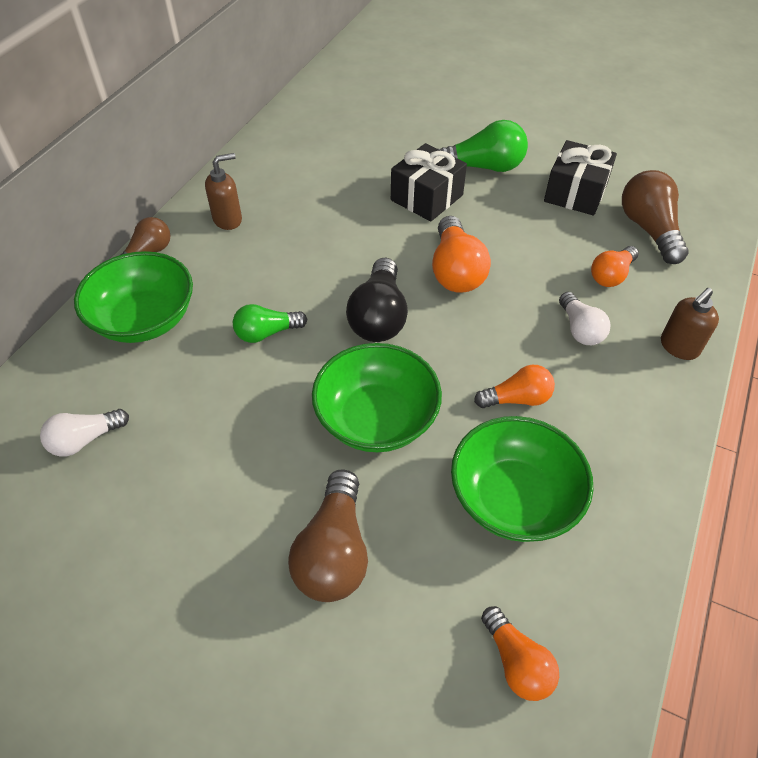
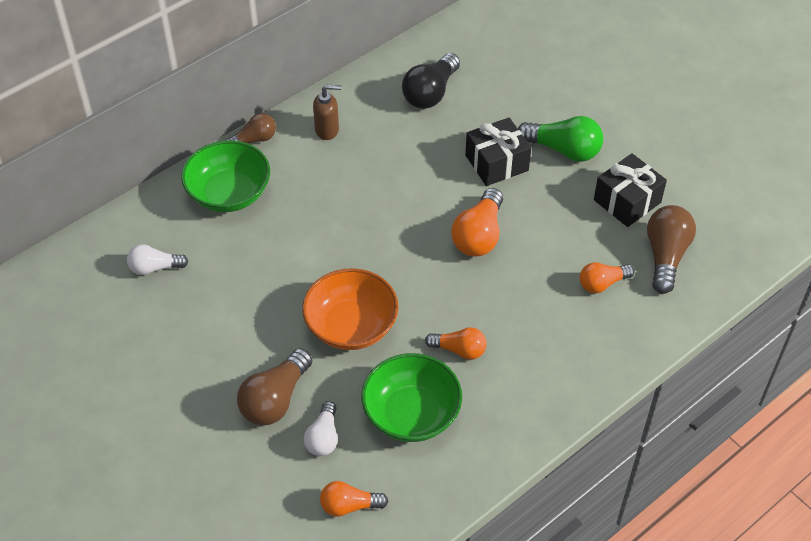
camera: 25 degrees right, 0 degrees up
(267, 333) = (309, 235): green light bulb -> none
(376, 419) = (351, 326): green bowl -> orange bowl
(378, 317) = (397, 252): black light bulb -> black light bulb (430, 93)
(517, 662) = (349, 506): orange light bulb -> orange light bulb turned 90 degrees clockwise
(580, 329) = (544, 317): white light bulb -> white light bulb (323, 437)
(679, 347) = (611, 359): brown soap dispenser -> none

